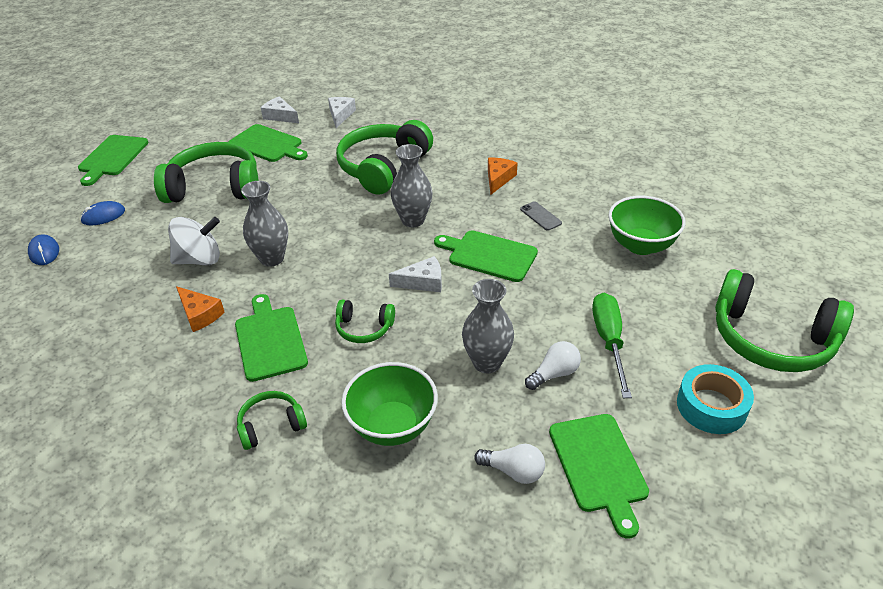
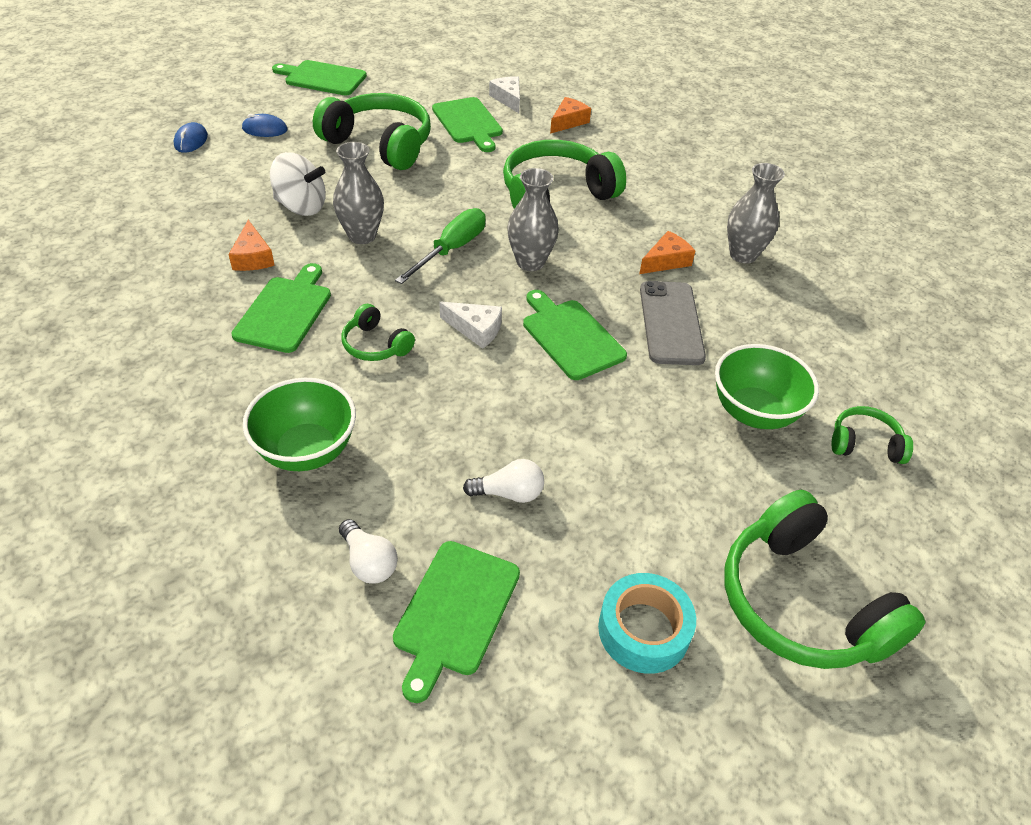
camera: 30 degrees right, 5 degrees up
(112, 157) = (322, 78): green cutting board -> green cutting board turned 60 degrees clockwise
(271, 425) = (210, 389): green headphones -> green headphones (865, 444)
(340, 115) = (568, 122): white cheese -> orange cheese
(487, 362) = (454, 443): grey vase -> grey vase (743, 255)
(540, 216) = (670, 323): grey phone -> grey phone, size x2.02
(609, 341) = (604, 494): green screwdriver -> green screwdriver (451, 249)

